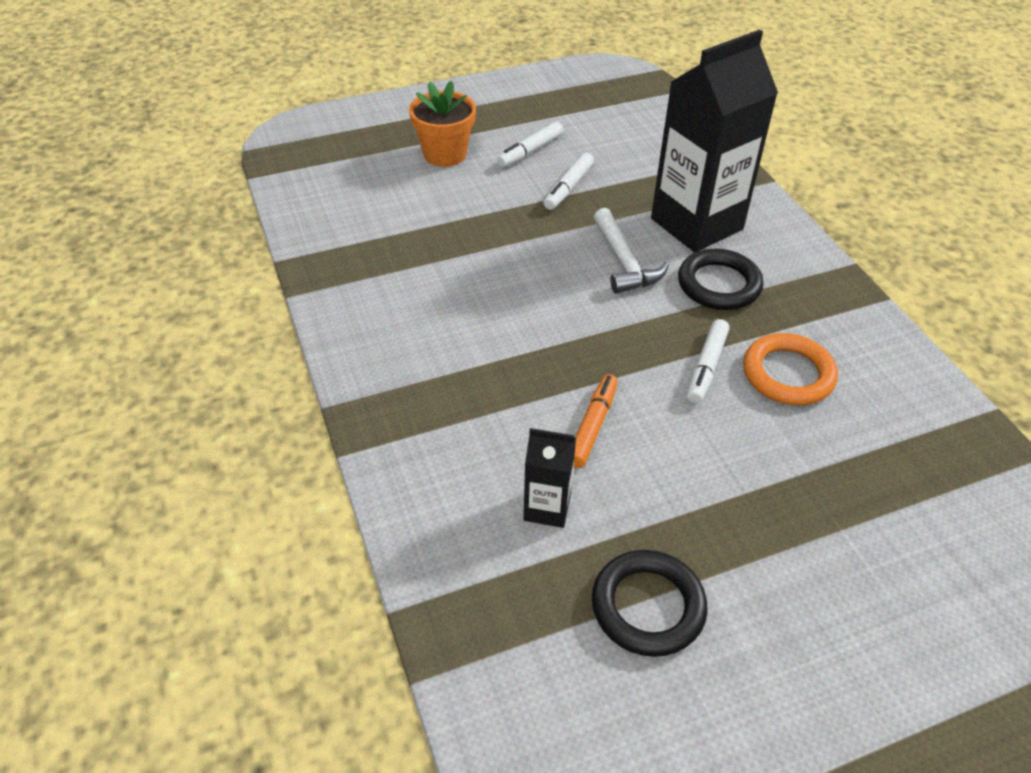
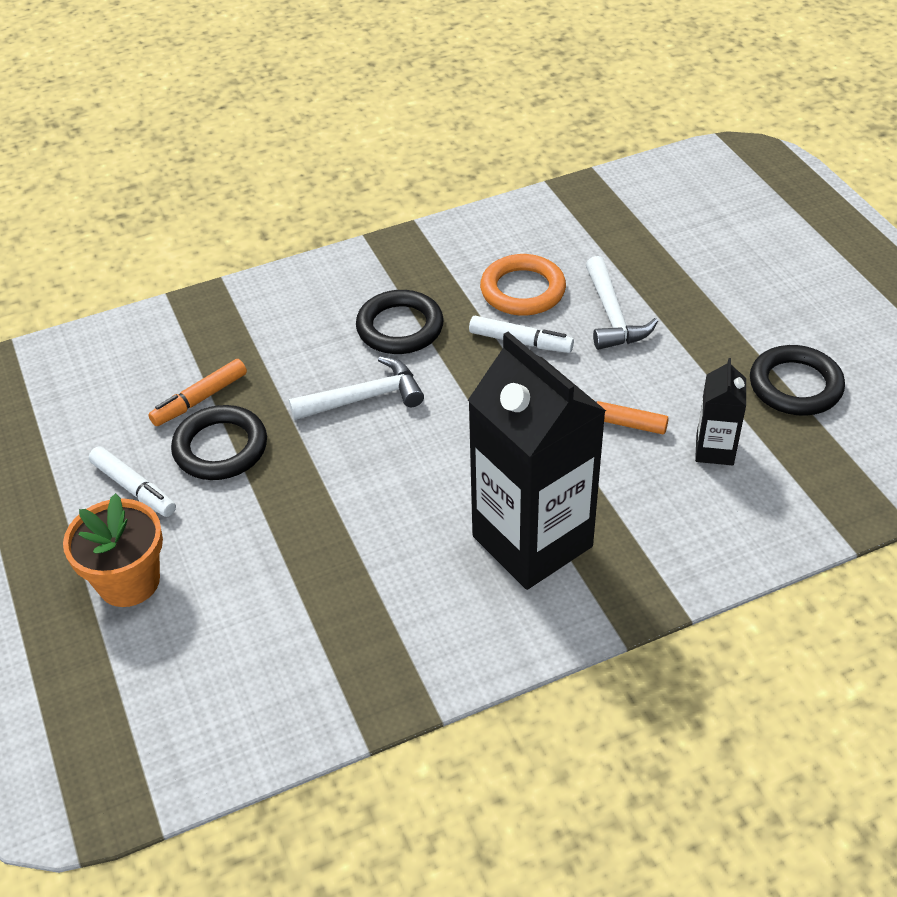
camera: 90 degrees left, 0 degrees up
(568, 187) = (220, 448): white marker -> black ring
(622, 176) = (200, 399): none -> orange marker
(696, 224) = (298, 339): black carton -> black carton (532, 541)
(755, 445) = (612, 316): none -> white hammer

